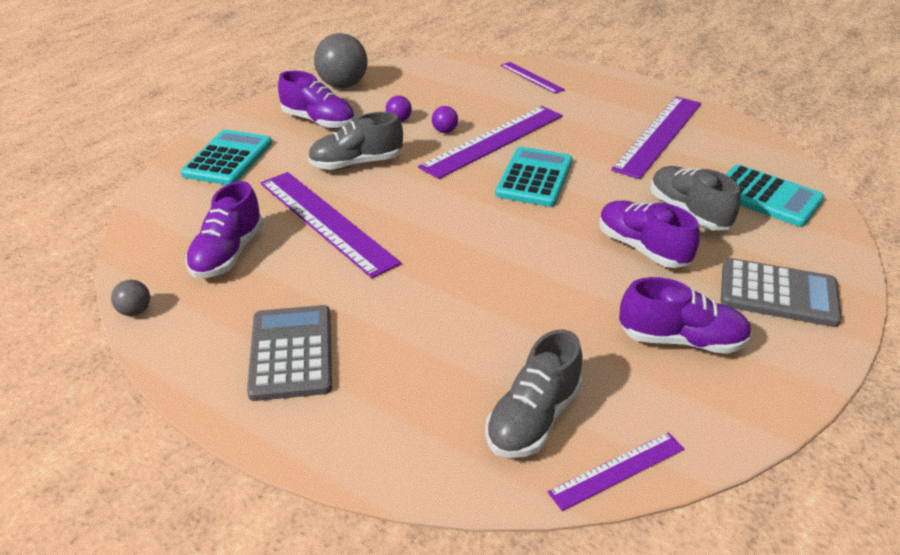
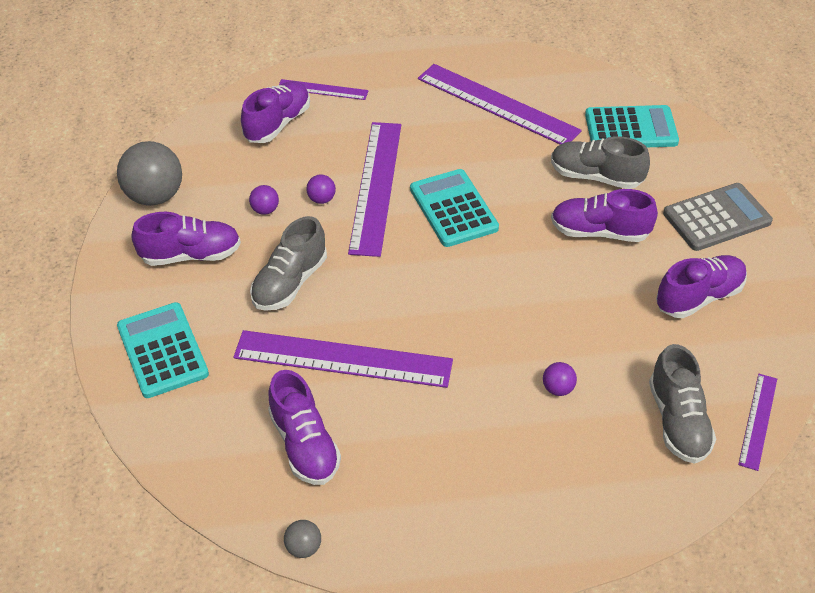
camera: 40 degrees left, 10 degrees up
(291, 353) = (471, 491): grey calculator -> none
(457, 330) = (558, 389): none -> purple ball
(474, 82) = (278, 123): none -> purple shoe
(658, 135) = (497, 105): purple ruler -> purple ruler turned 45 degrees counterclockwise

